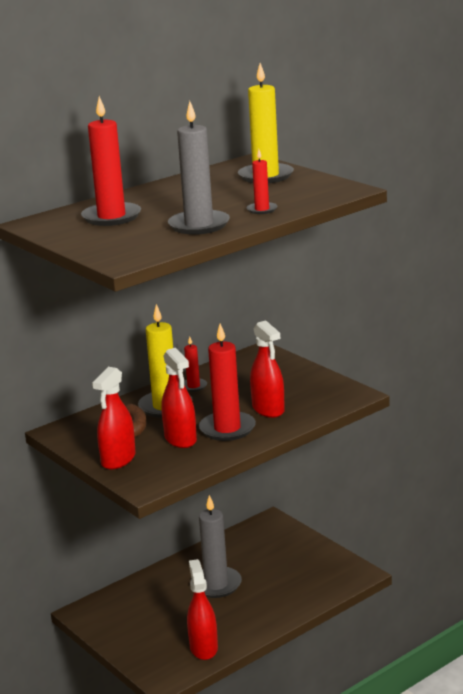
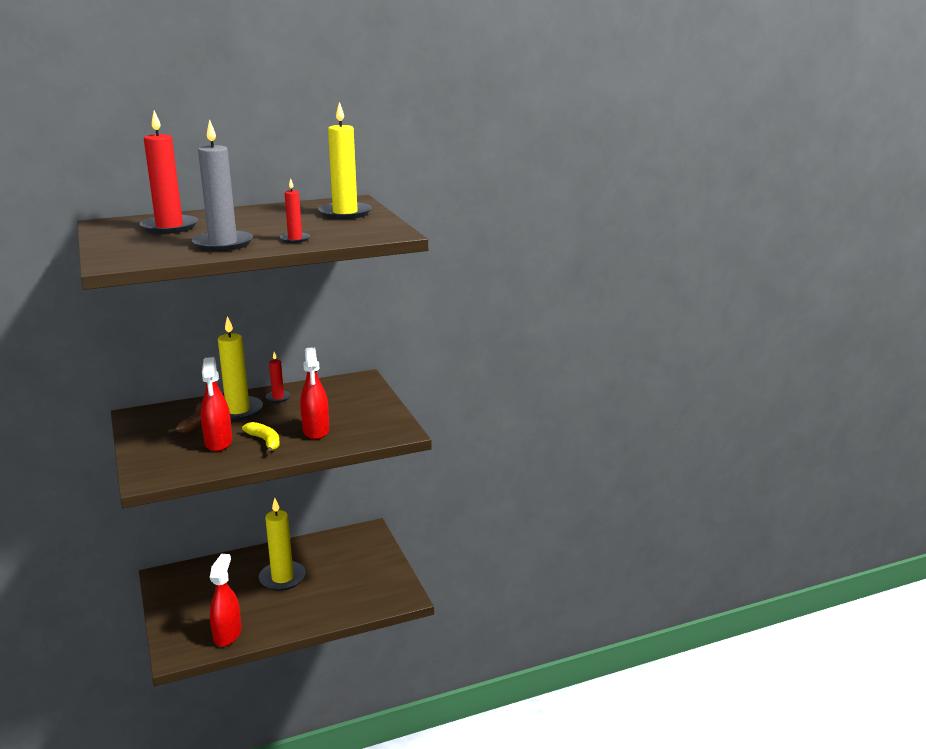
camera: 15 degrees right, 0 degrees up
(118, 459) = (151, 450): red spray bottle -> none
(216, 585) = (282, 578): grey candle -> yellow candle
(227, 429) = (265, 441): red candle -> yellow banana

